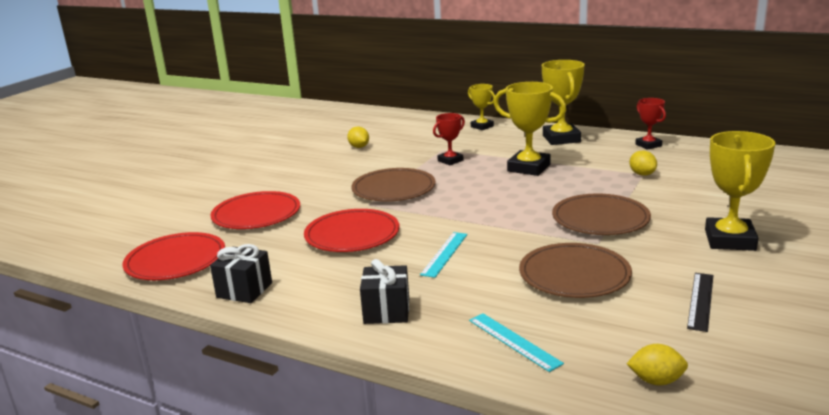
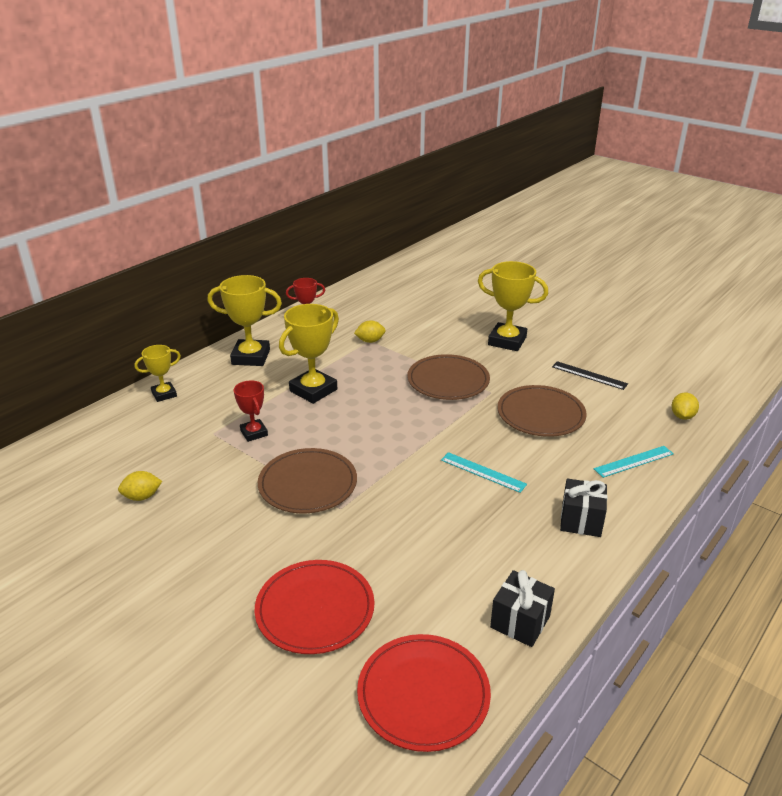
camera: 80 degrees left, 10 degrees up
(352, 235) = (415, 528): red plate -> none

